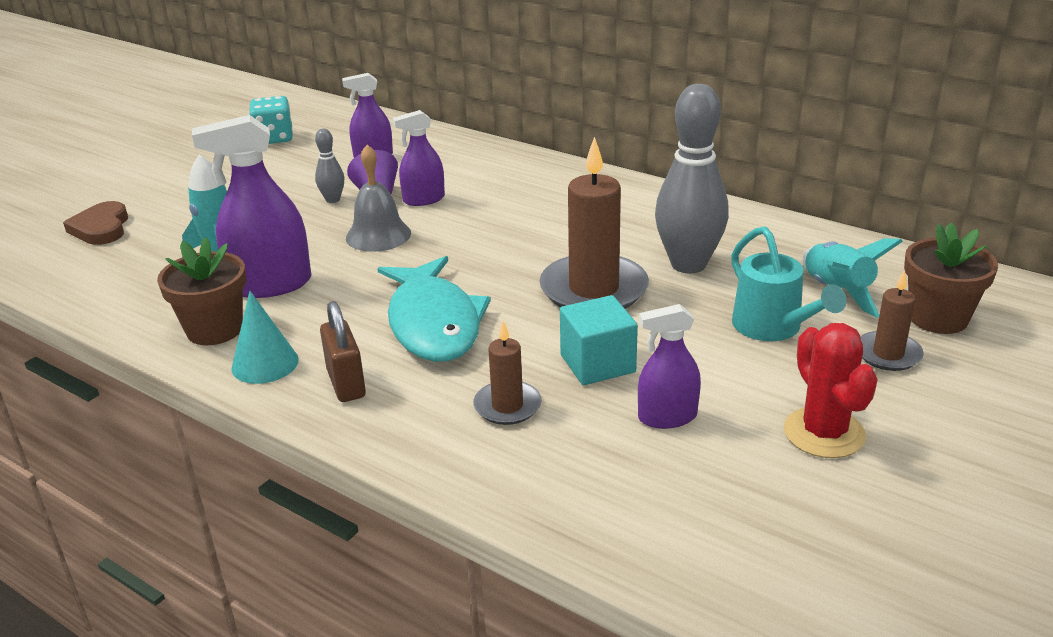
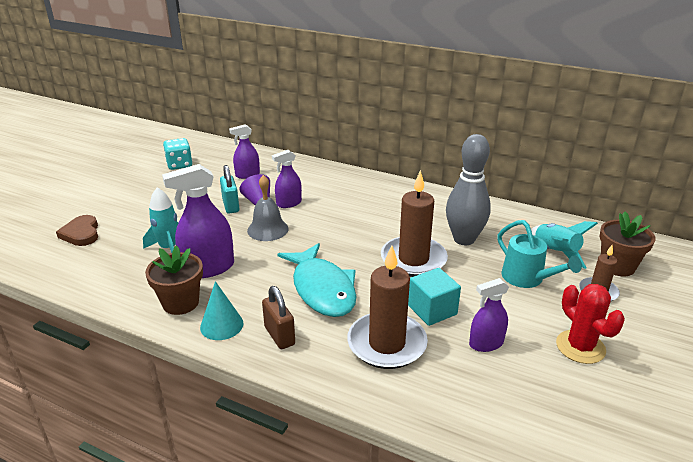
camera: 10 degrees left, 0 degrees up
(333, 199) = (231, 206): grey bowling pin -> turquoise padlock
(507, 406) = (387, 343): brown candle -> brown candle, size x1.86

